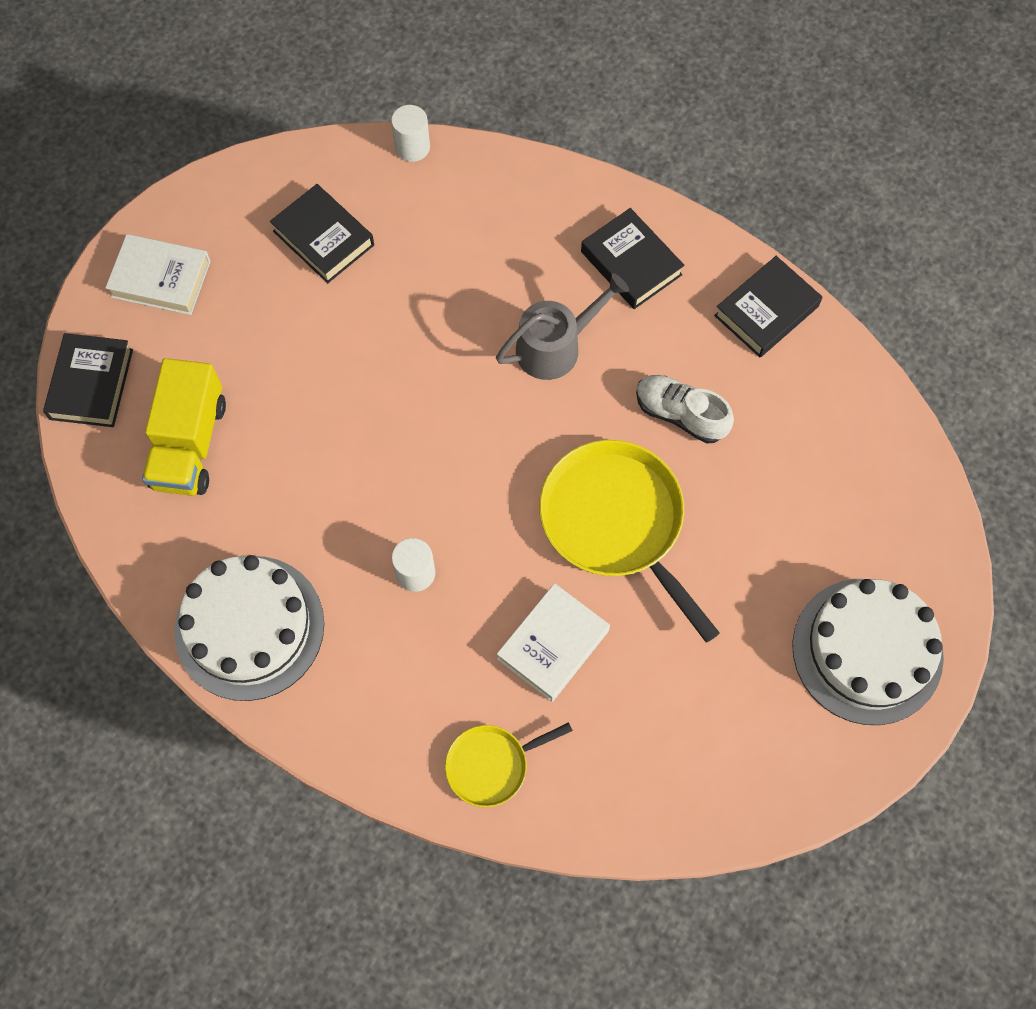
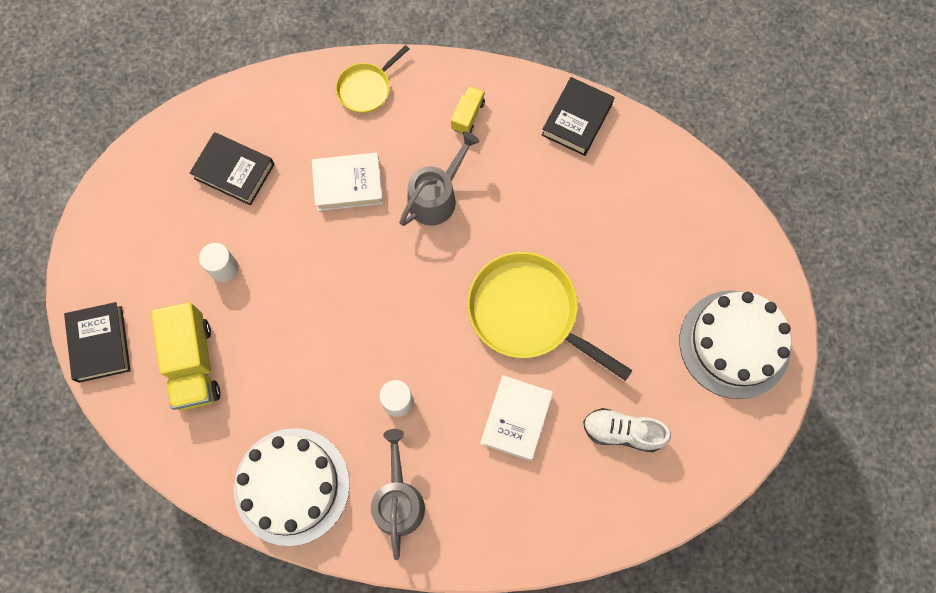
camera: 20 degrees left, 5 degrees up
(161, 279) = (122, 244): white book -> white book (348, 184)
(371, 690) = (398, 500): none -> grey watering can
(412, 147) = (274, 79): white cylinder -> white cylinder (224, 268)
(491, 765) = (505, 523): yellow pan -> yellow pan (366, 88)
(631, 263) = (468, 115): black book -> yellow truck
(680, 414) = (544, 217): white shoe -> white shoe (622, 432)

